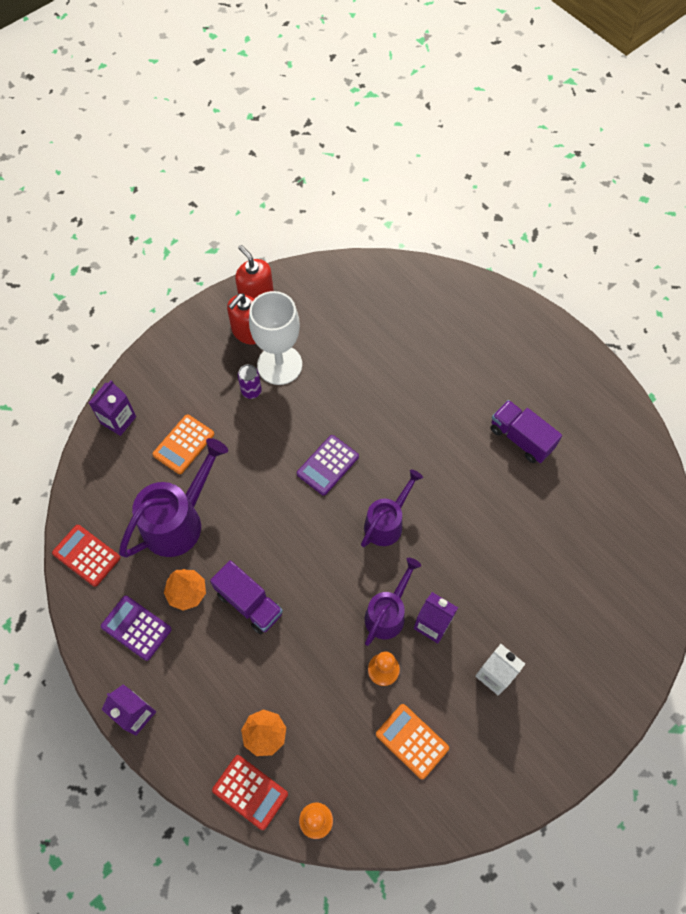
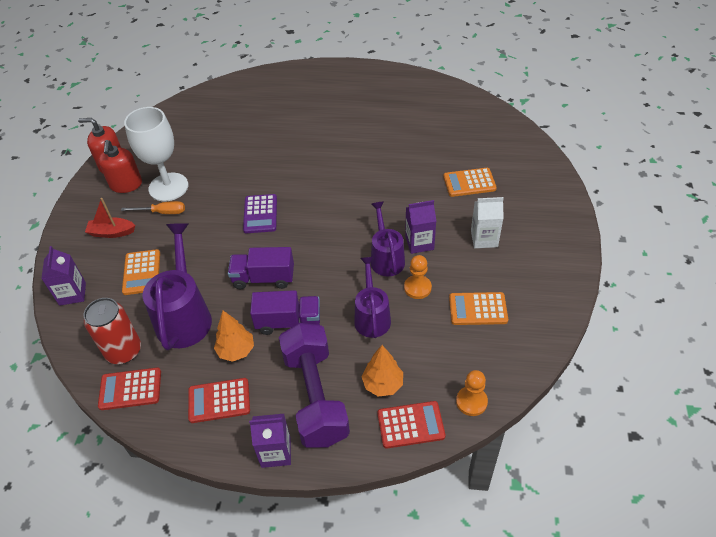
camera: 40 degrees left, 15 degrees down
(110, 514) = (124, 351): none -> red can
(136, 628) = (219, 401): purple calculator -> red calculator
(195, 378) = (112, 232): none -> red boat
(206, 694) = (315, 396): none -> purple dumbbell
(251, 391) = (162, 212): purple can -> orange screwdriver
(387, 522) = (332, 215): purple watering can -> purple watering can (372, 316)
(521, 438) = (366, 124): purple truck -> purple truck (263, 278)
(548, 599) = (469, 183): none -> orange calculator

